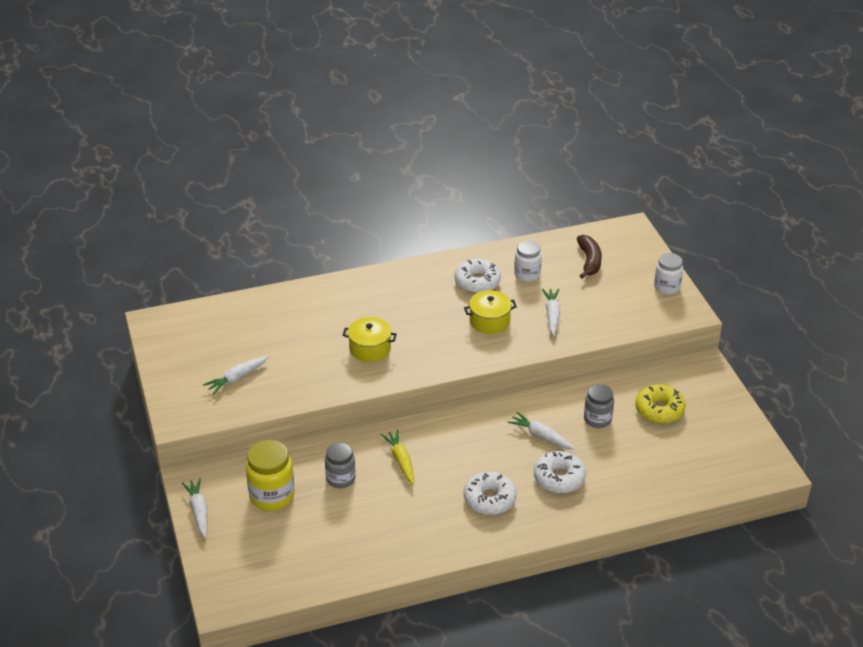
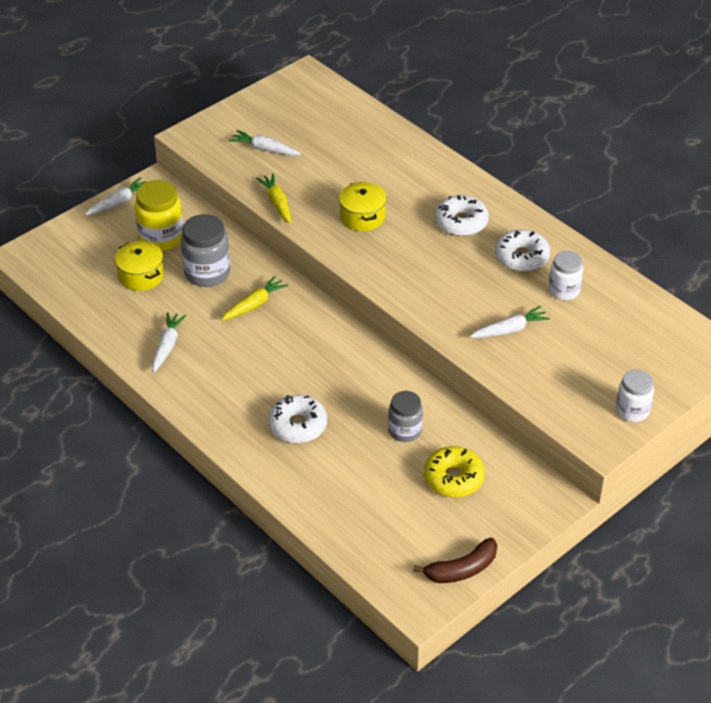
camera: 65 degrees right, 5 degrees up
(315, 392) = (277, 203): none -> yellow carrot
(340, 479) = (207, 273): grey jar -> grey jar, size x1.52
(489, 321) = (464, 286): yellow pot -> yellow pot (141, 276)
(489, 499) = (238, 383): white donut -> white donut (461, 222)
(541, 436) = (351, 394): white carrot -> white carrot (167, 346)
(589, 261) = (627, 333): brown banana -> brown banana (461, 569)

